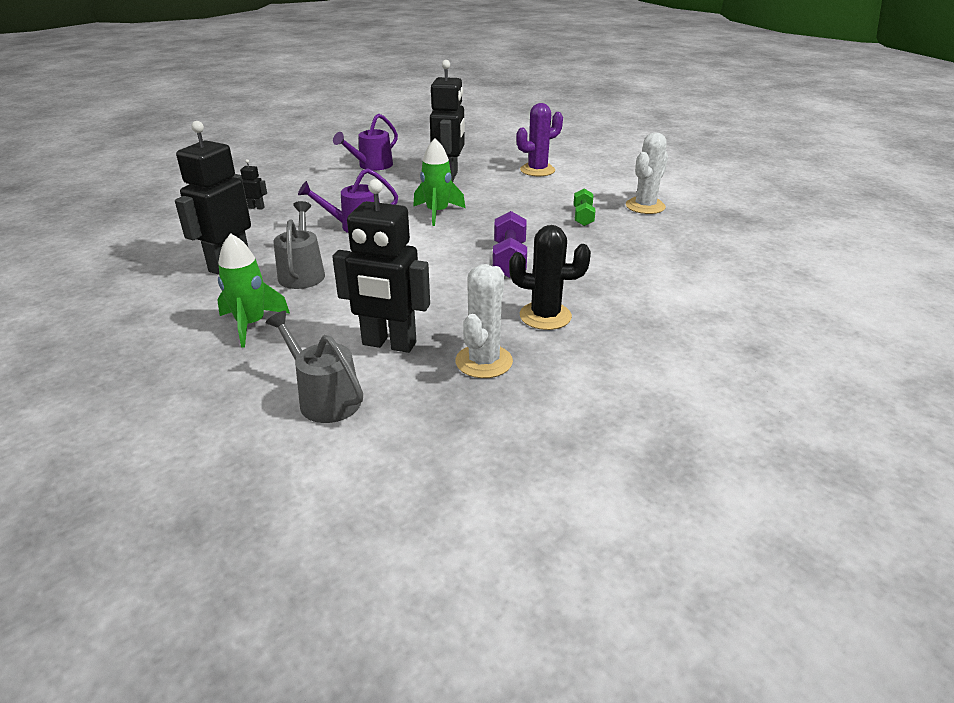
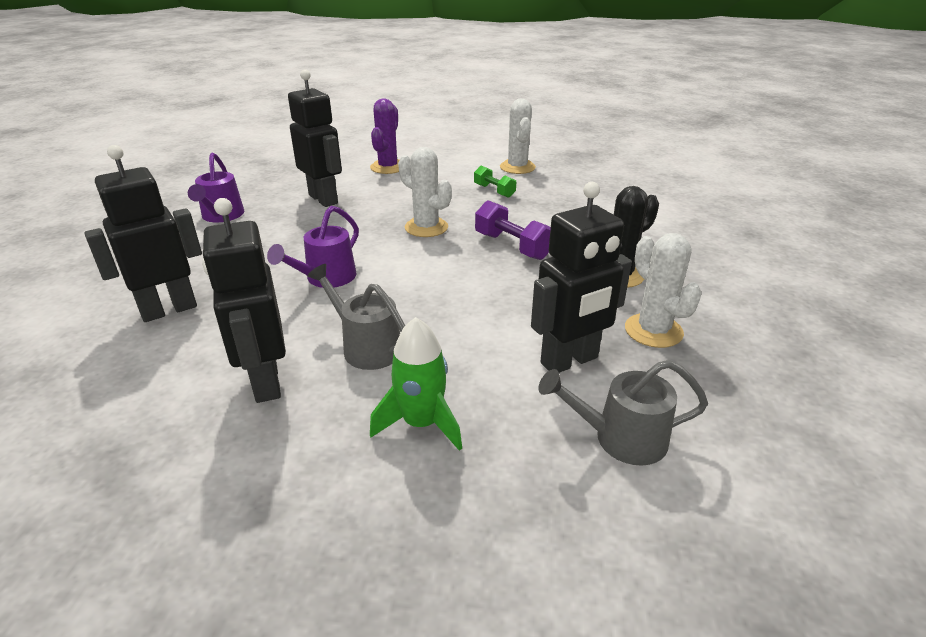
camera: 45 degrees left, 0 degrees up
(256, 207) = (169, 310): black robot -> black robot, size x2.45
(437, 213) = (377, 233): green rocket -> none
(476, 222) = (426, 227): none -> white cactus

